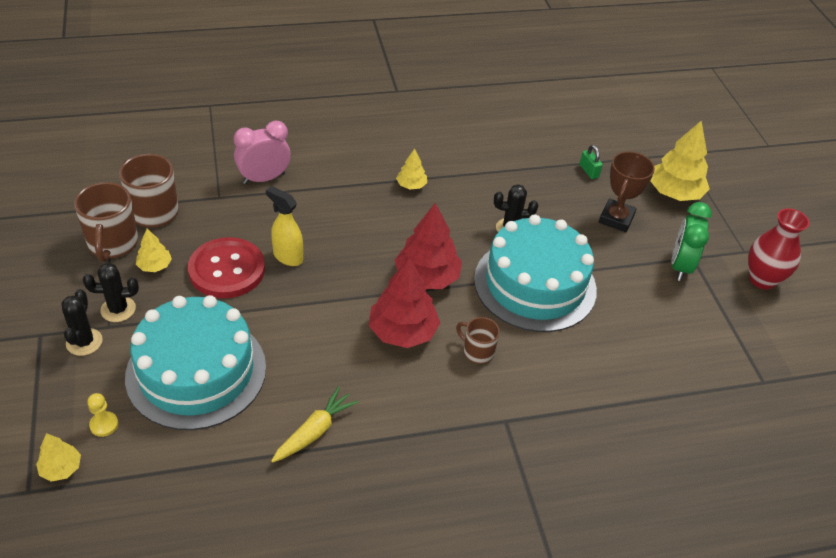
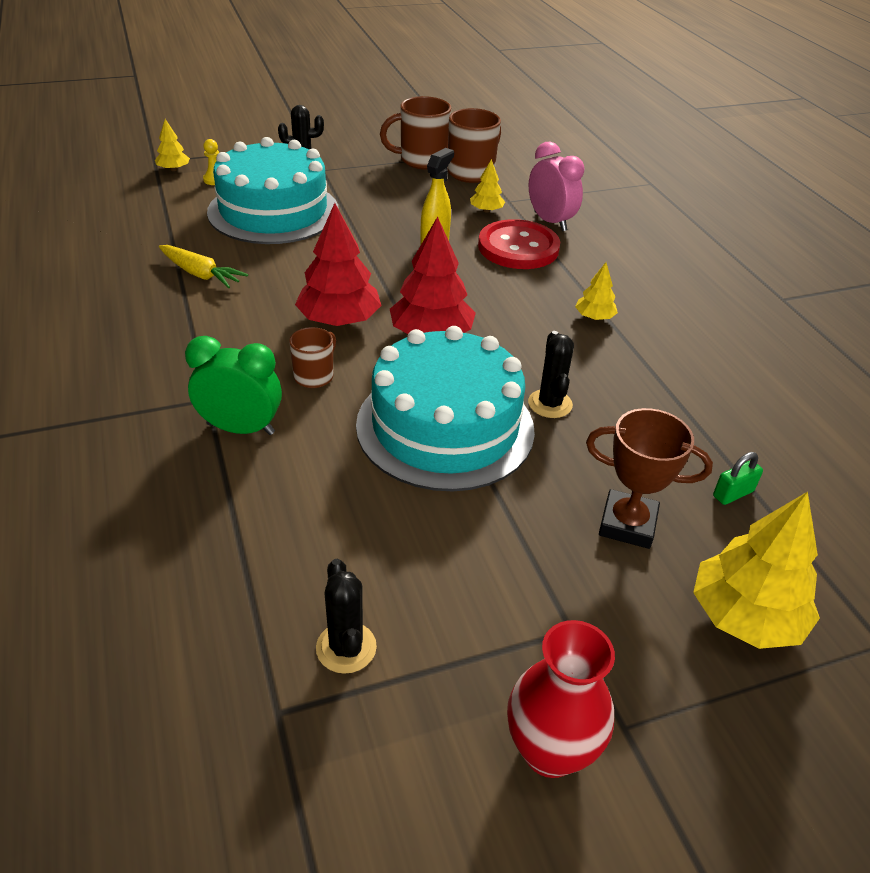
camera: 85 degrees right, 5 degrees down
(118, 309) = (342, 171): black cactus -> black cactus (346, 647)
(155, 266) = (400, 180): yellow tree -> yellow tree (486, 210)
(227, 270) = (405, 214): red button -> red button (518, 247)
(680, 266) = (541, 608): green clock -> green clock (241, 428)

